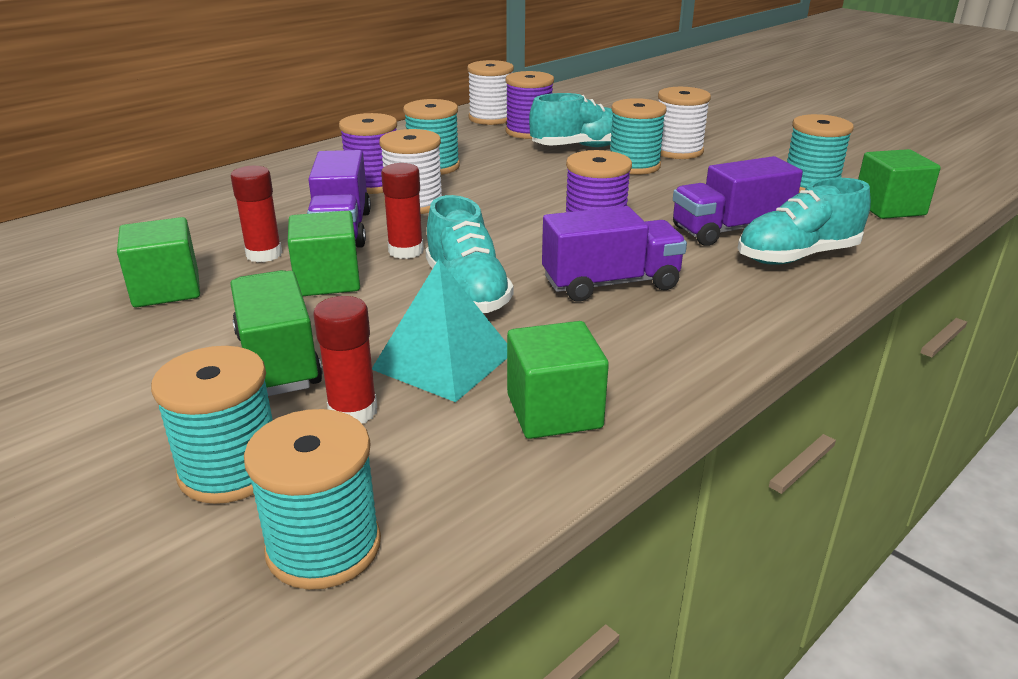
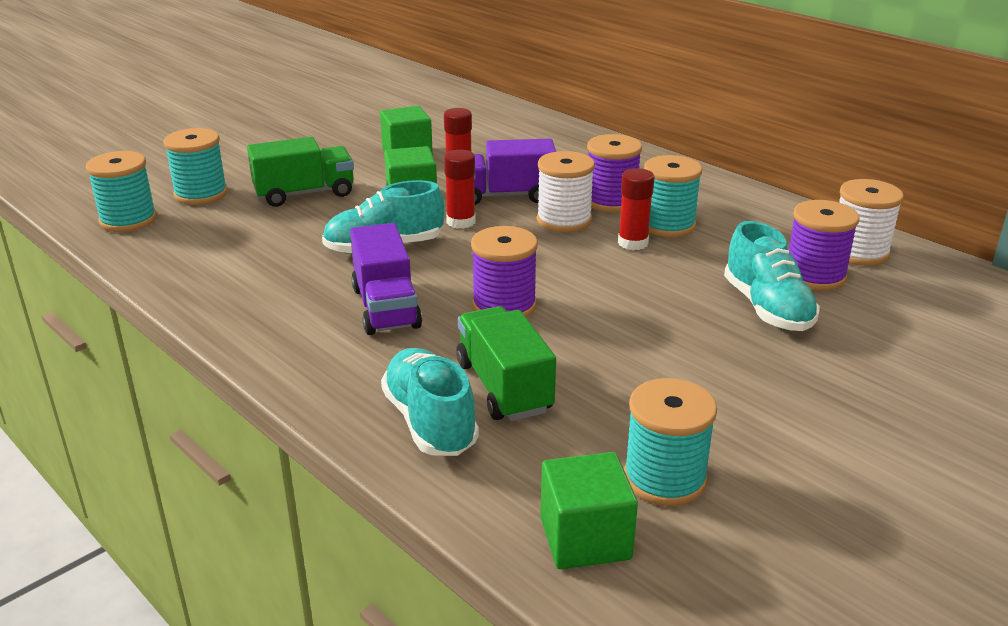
camera: 90 degrees right, 0 degrees up
(353, 411) = (239, 218): red glue stick -> red glue stick (633, 243)
(444, 360) = (285, 242): turquoise pyramid -> none
(554, 411) = (208, 278): green cube -> none
(634, 166) = (706, 341): turquoise spool -> none
(678, 151) = (781, 380): white spool -> none
(730, 230) = (504, 387): purple truck -> green truck

